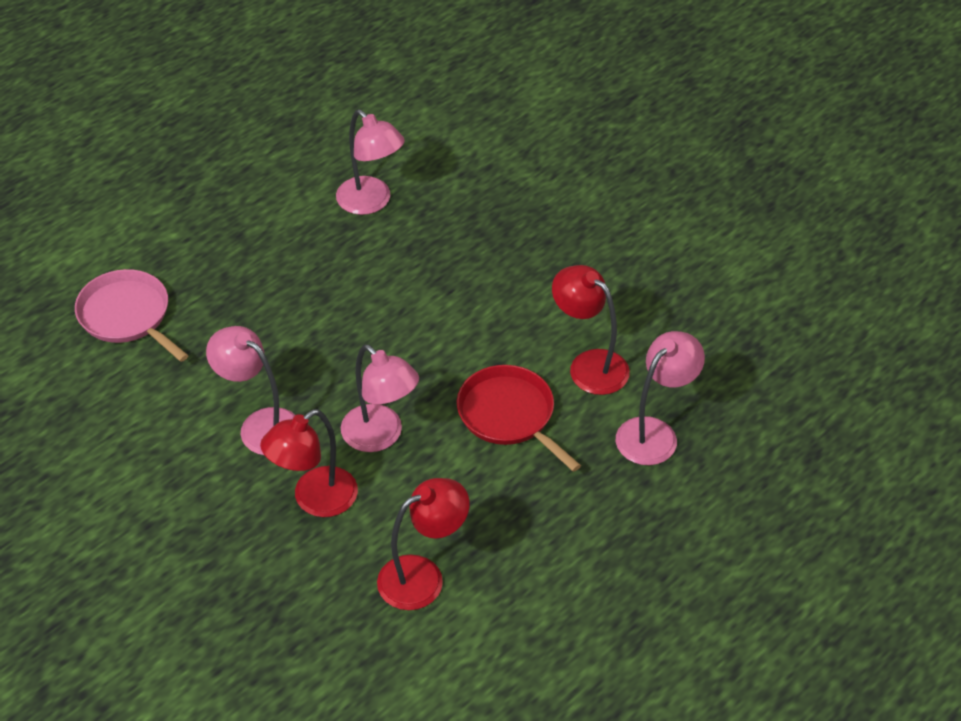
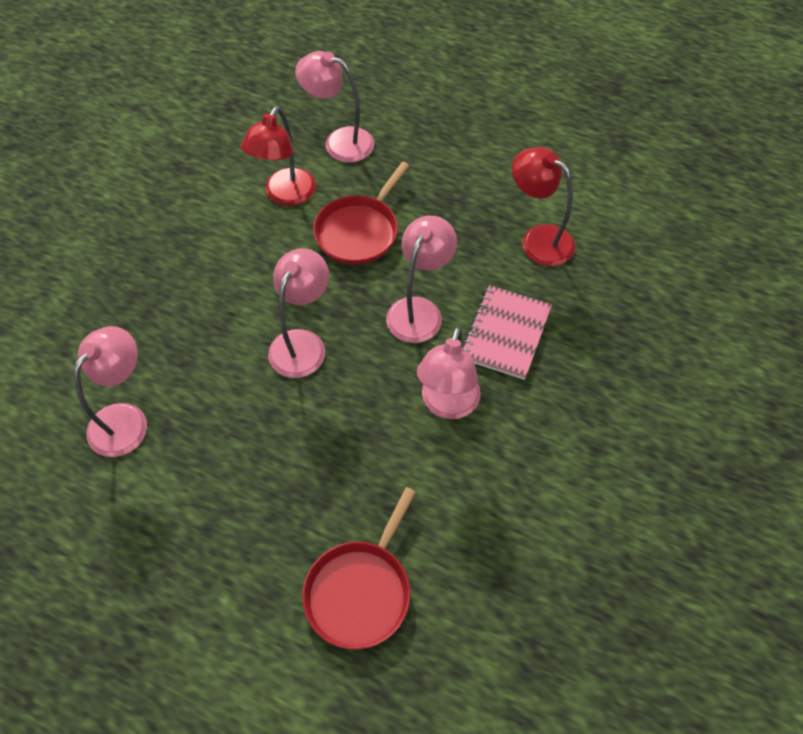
camera: 110 degrees left, 10 degrees up
(127, 316) = (360, 591): pink pan -> red pan
(314, 500) = (505, 334): red lamp -> pink notebook
(388, 335) = (302, 343): none -> pink lamp

